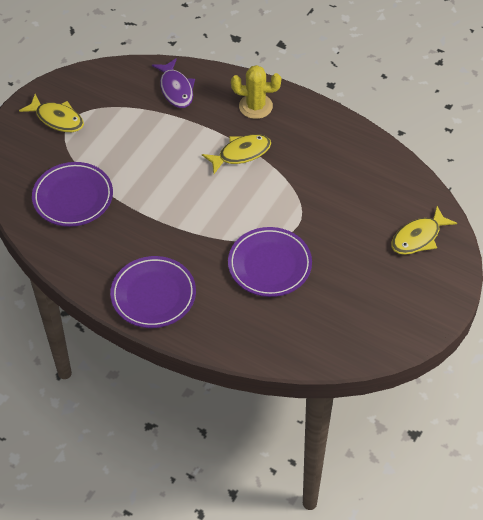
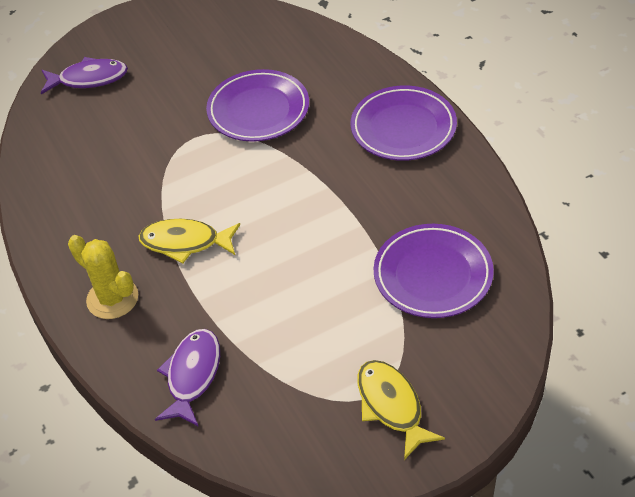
camera: 145 degrees left, 5 degrees down
(418, 237) = (89, 79): yellow fish -> purple fish

